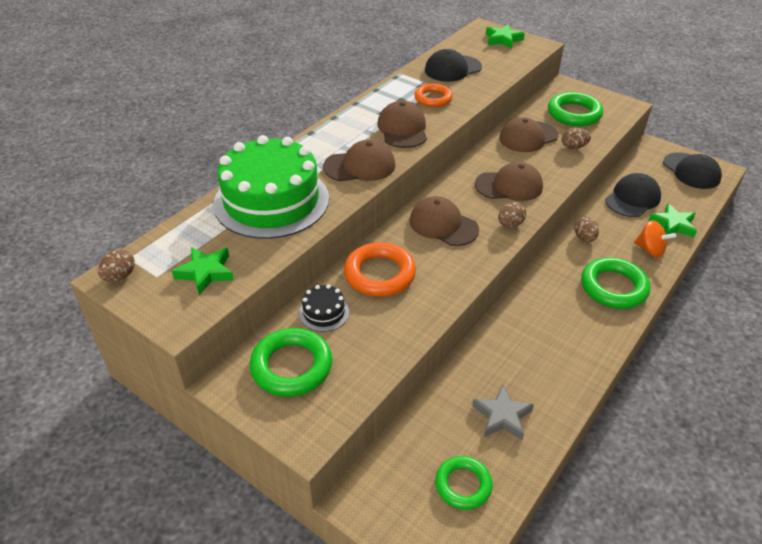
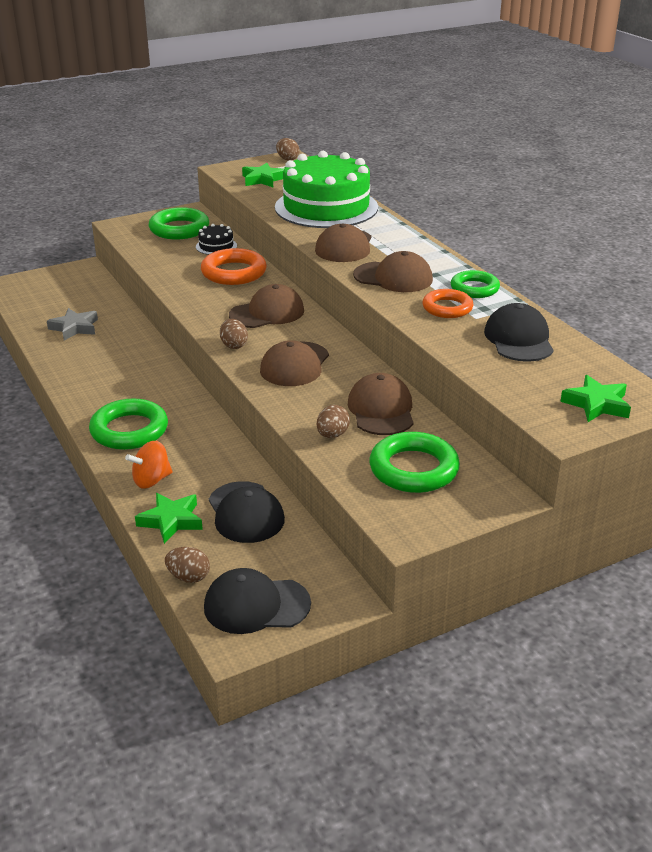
camera: 115 degrees right, 10 degrees down
(463, 485) = (47, 300): green ring -> green ring (474, 288)
(584, 238) = (213, 443): brown egg -> brown egg (188, 577)

